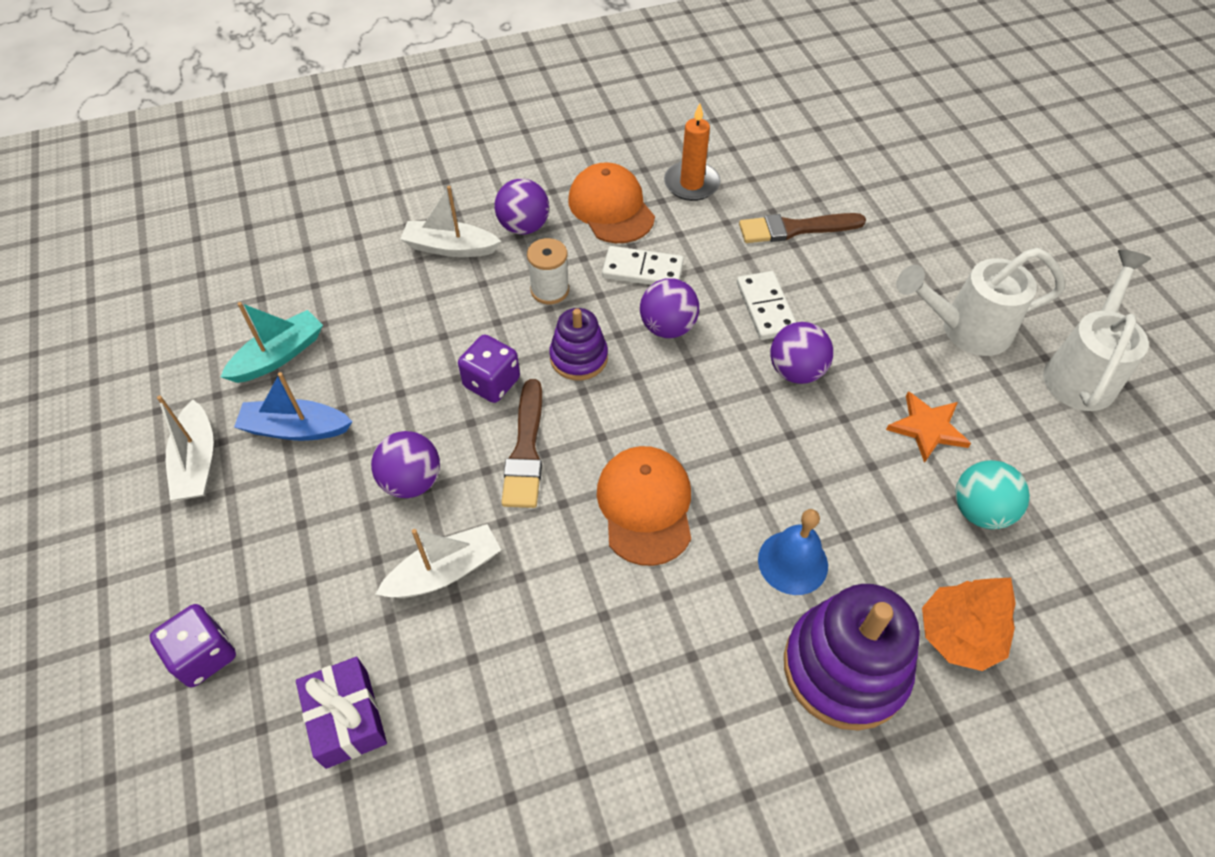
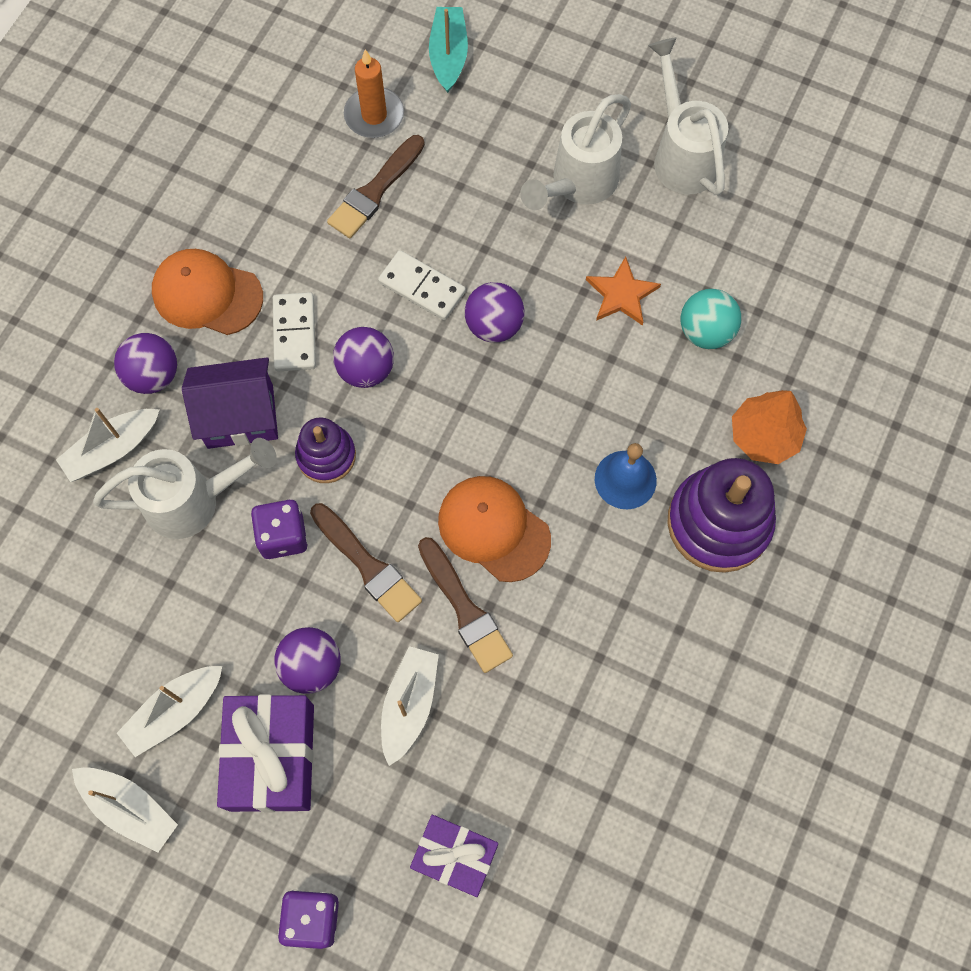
camera: 45 degrees left, 15 degrees up
(279, 355) = (85, 670): turquoise boat -> turquoise boat (448, 55)
(296, 429) = (175, 712): blue boat -> white boat
(315, 516) = (272, 757): none -> purple gift
(462, 315) = (195, 501): none -> white watering can
(550, 290) = (240, 416): white spool -> purple house
(561, 543) = (465, 609): none -> brown brush
(642, 270) = (295, 334): white domino -> white domino turned 60 degrees counterclockwise
(691, 184) = (249, 213): orange candle -> orange candle (374, 115)

